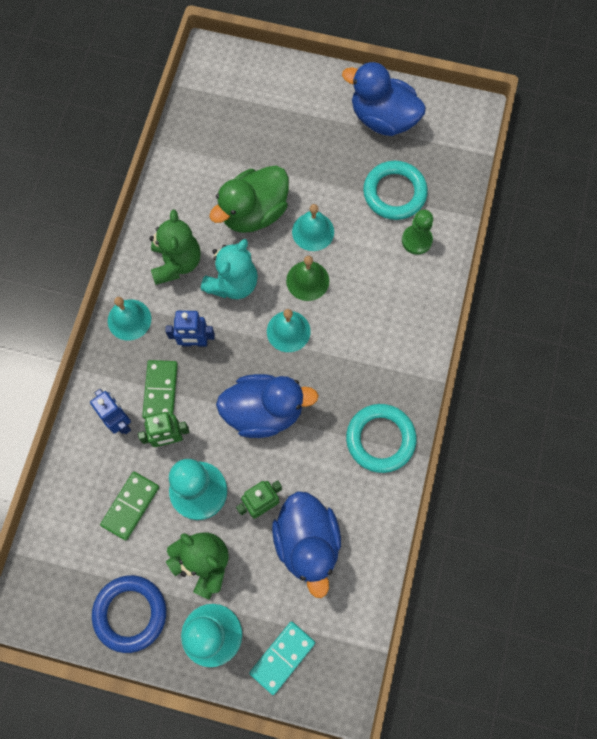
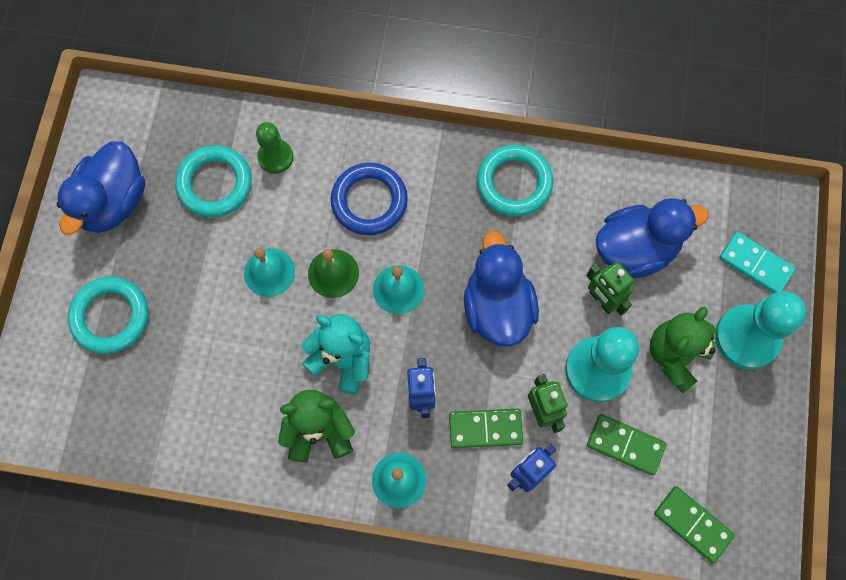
camera: 95 degrees left, 0 degrees up
(55, 553) = (692, 524): none -> green domino
(130, 613) = (741, 428): blue ring -> blue ring (369, 201)
(254, 212) = (246, 344): green duck -> none
(286, 117) = (110, 317): none -> turquoise ring

